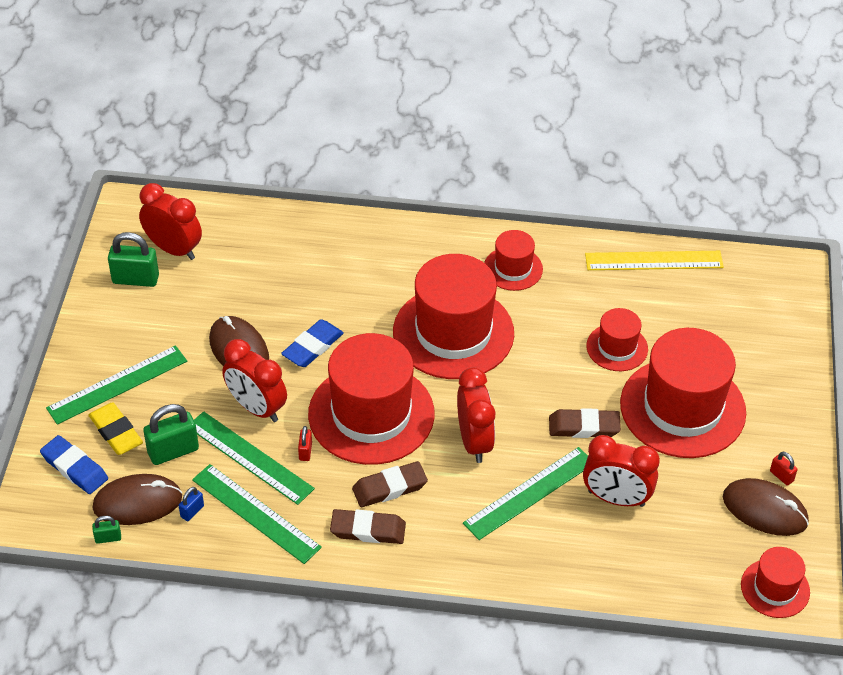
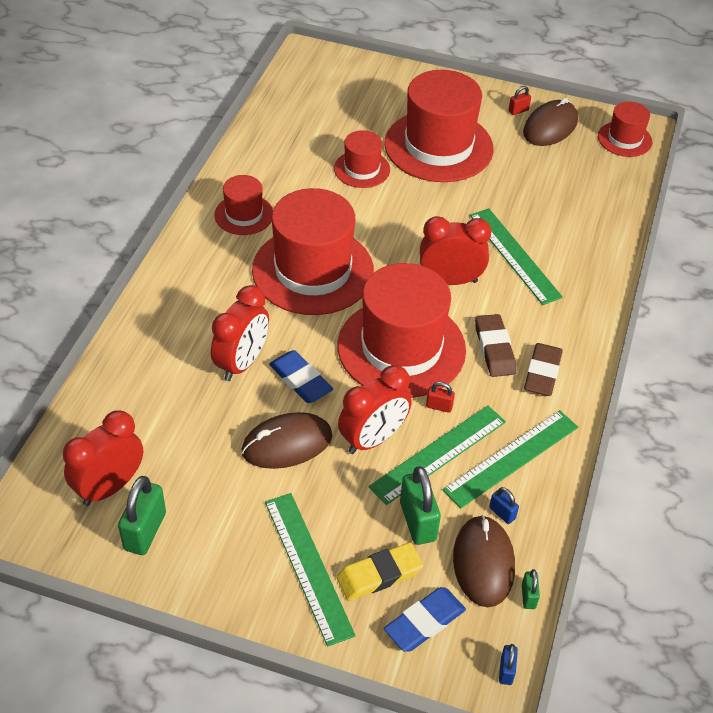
camera: 80 degrees left, 0 degrees up
(35, 528) = (506, 671): none -> blue padlock
(584, 427) = (447, 207): brown eraser -> none
(616, 498) = (527, 204): red clock -> red clock (242, 363)
(654, 261) = (267, 126): yellow ruler -> none

